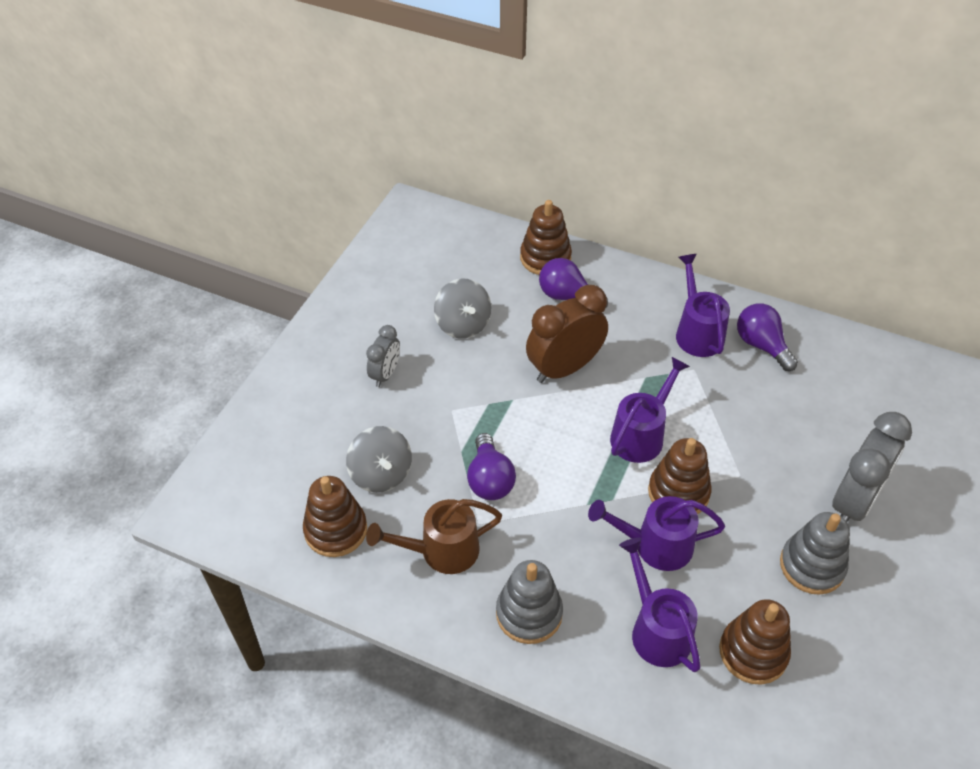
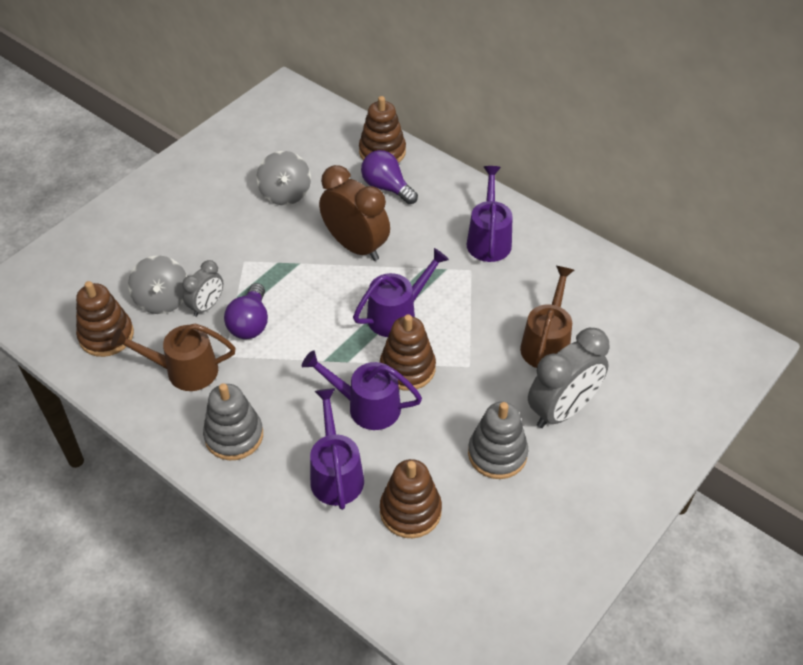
camera: 15 degrees right, 0 degrees up
(385, 374) = (202, 221): grey clock -> grey clock (207, 306)
(564, 368) = (356, 246): brown clock -> brown clock turned 60 degrees clockwise
(761, 345) = (542, 262): purple light bulb -> none
(805, 433) = (546, 343): none -> brown watering can

